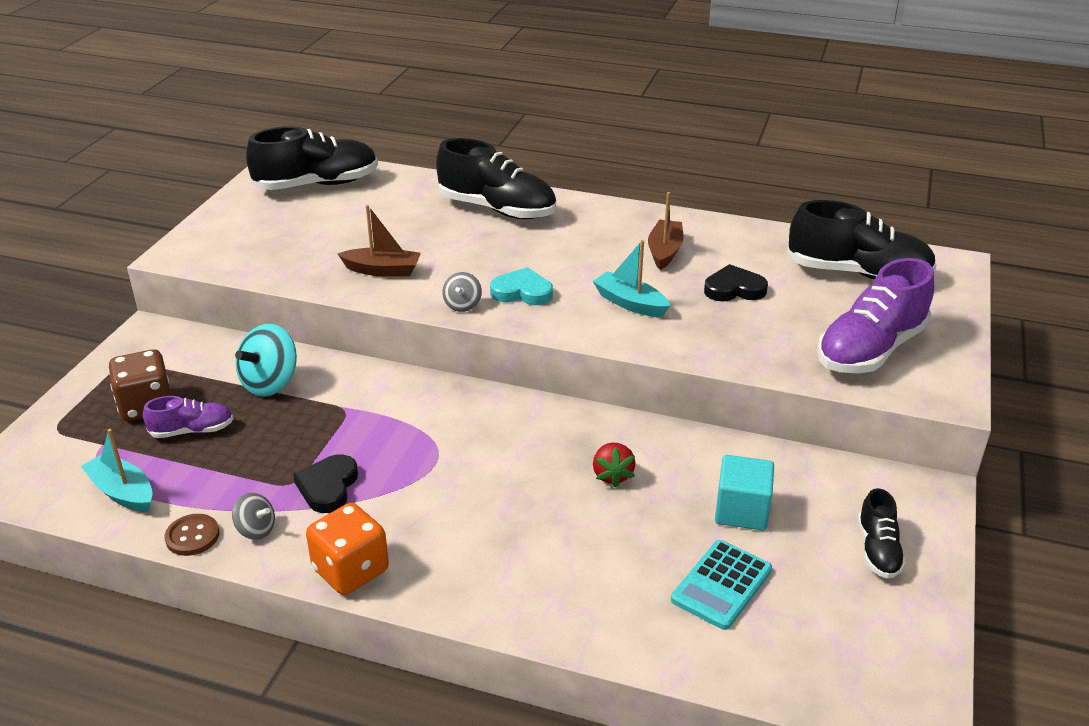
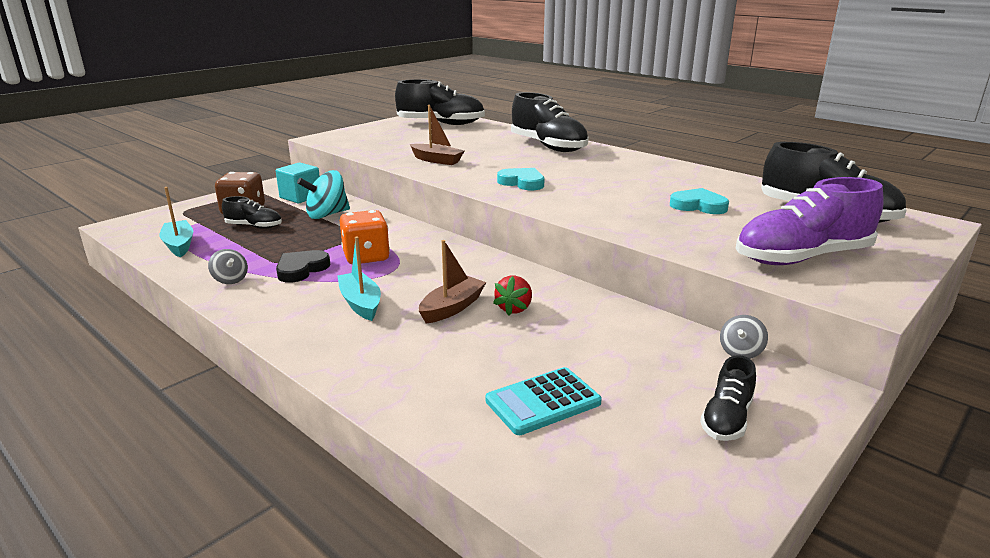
camera: 25 degrees right, 10 degrees down
(192, 431) = (254, 226): purple shoe -> black shoe
(192, 536) = (189, 274): brown button -> none
(351, 570) = (262, 315): orange dice -> orange dice (366, 257)
(462, 305) = (471, 182): grey spinning top -> grey spinning top (740, 352)
(630, 303) = (600, 200): turquoise boat -> turquoise boat (360, 303)
(664, 251) = (657, 180): brown boat -> brown boat (452, 308)
(734, 289) = (698, 206): black heart -> turquoise heart
(741, 511) = (608, 356): turquoise cube -> turquoise cube (300, 197)

